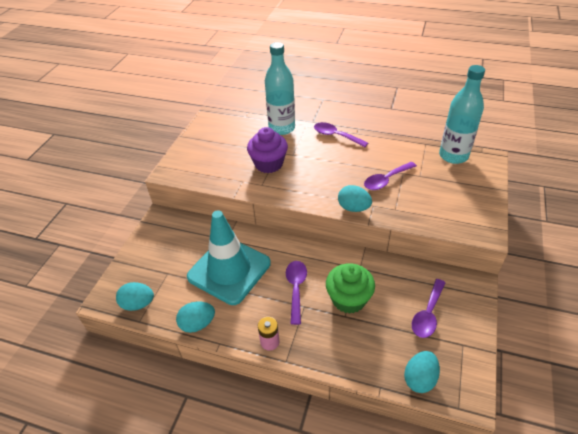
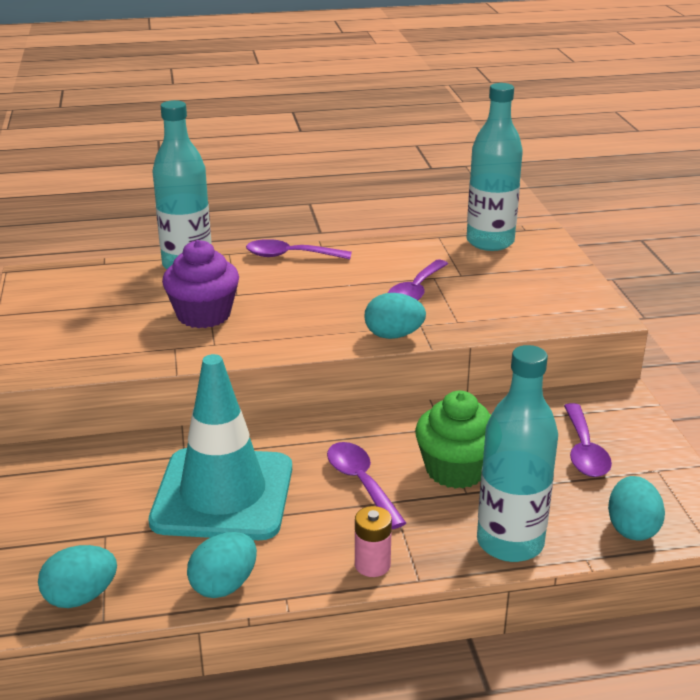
camera: 30 degrees left, 15 degrees down
(346, 358) = (510, 542): none -> turquoise bottle

